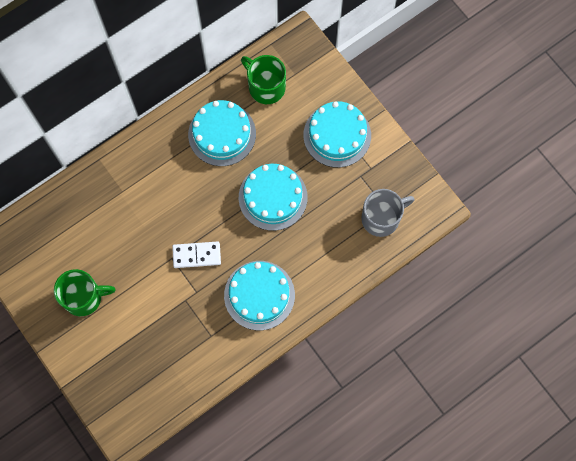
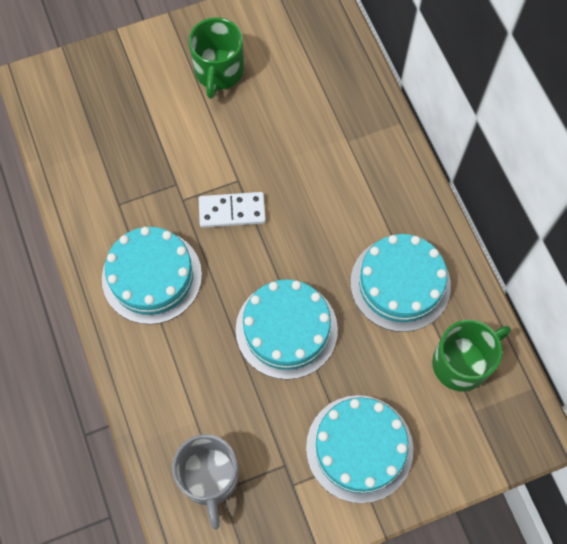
camera: 105 degrees right, 5 degrees down
(196, 255) = (232, 211): white domino -> white domino turned 75 degrees clockwise

